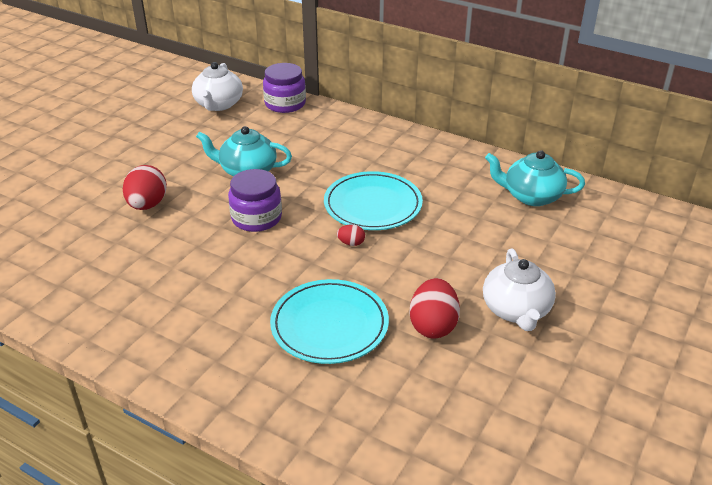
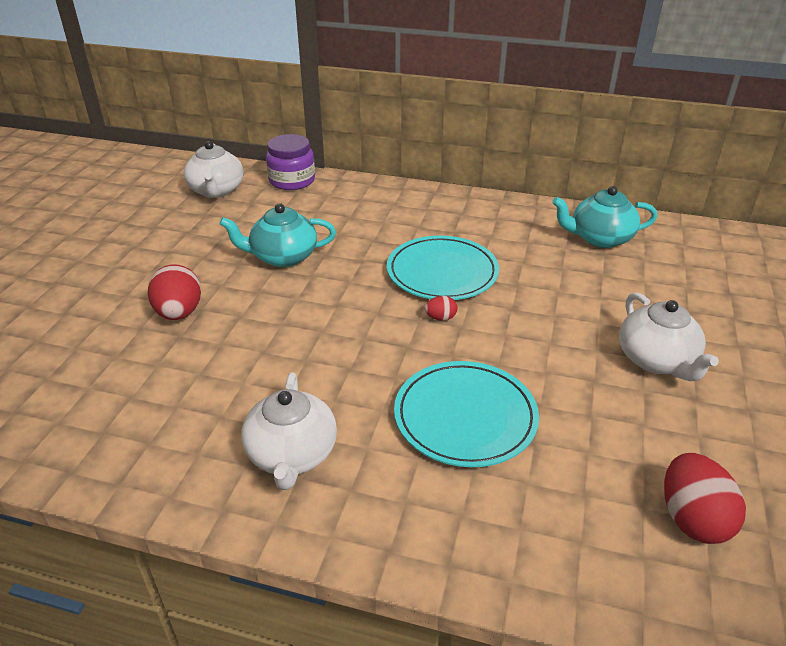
camera: 15 degrees left, 0 degrees up
(185, 327) = (291, 455): none -> white teapot
(256, 218) = (318, 307): purple jar -> none
(433, 325) = (580, 394): red egg -> red egg (692, 519)

